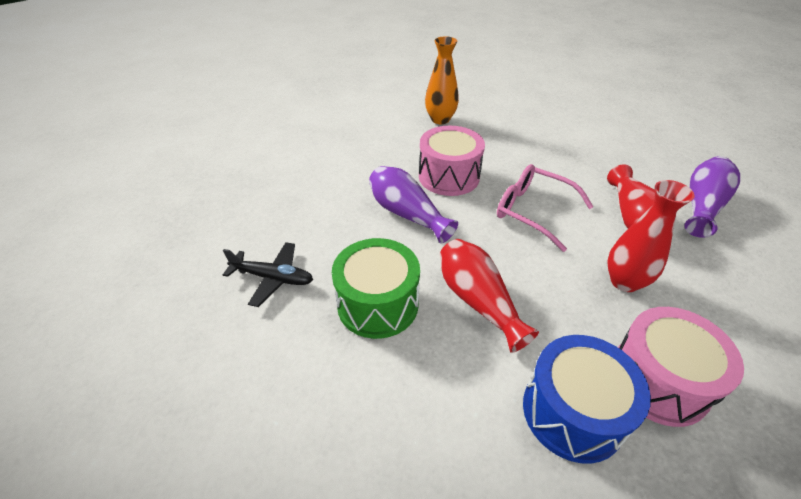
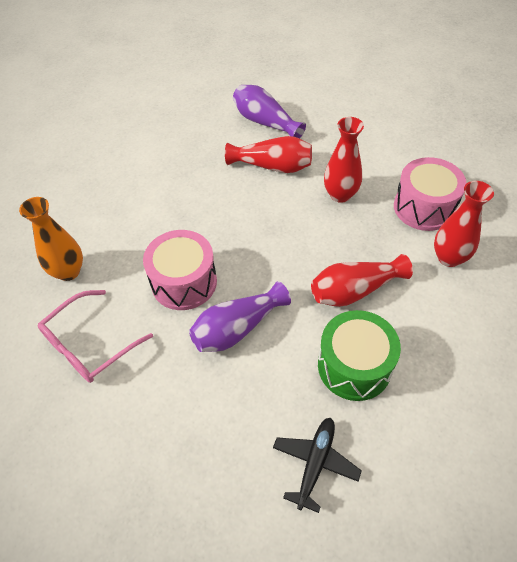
camera: 80 degrees left, 10 degrees up
(533, 211) = (252, 227): pink glasses -> pink glasses (89, 345)
(572, 412) = (449, 258): blue drum -> red vase

